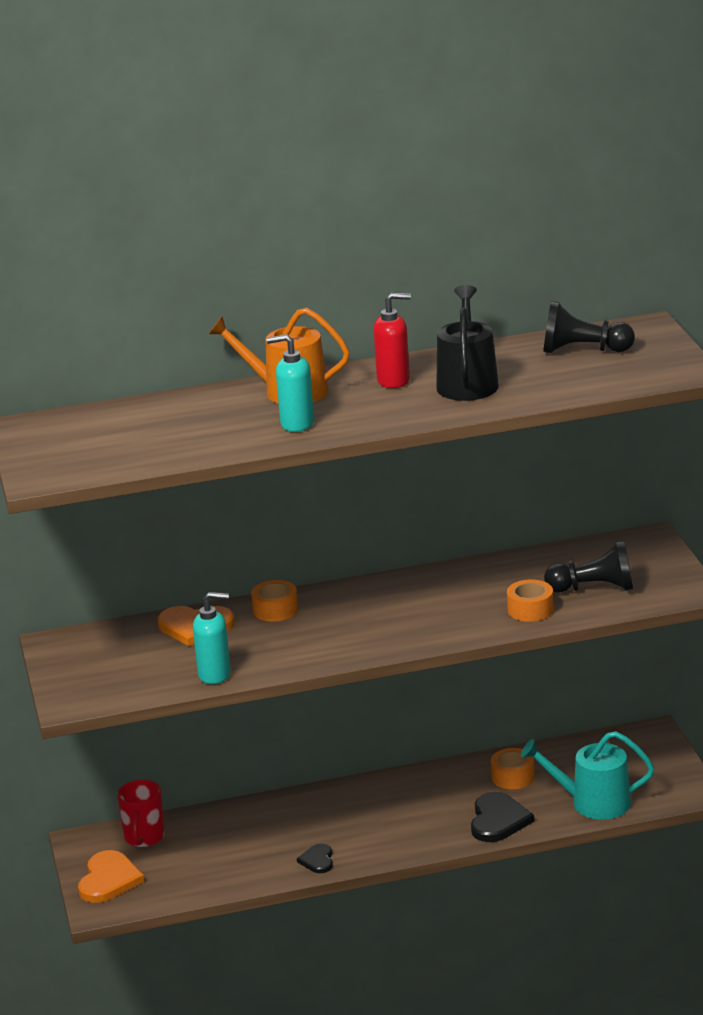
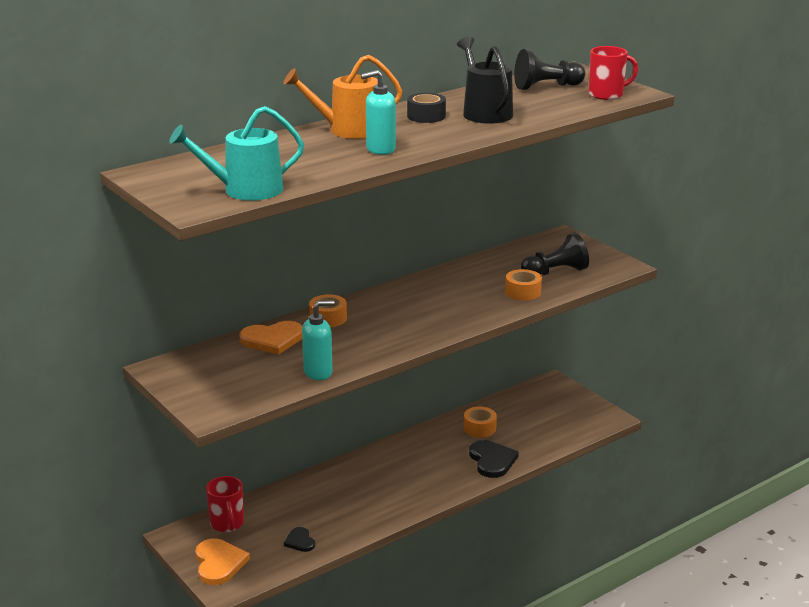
camera: 25 degrees left, 0 degrees up
(317, 860) = (378, 515): black heart -> black heart (300, 541)
(394, 381) = (426, 116): red soap dispenser -> black tape
(593, 803) = (549, 436): turquoise watering can -> turquoise watering can (245, 190)
(645, 371) = (607, 95): none -> red mug

